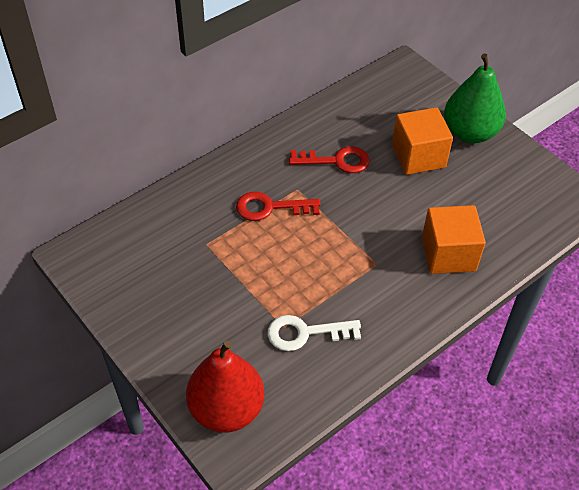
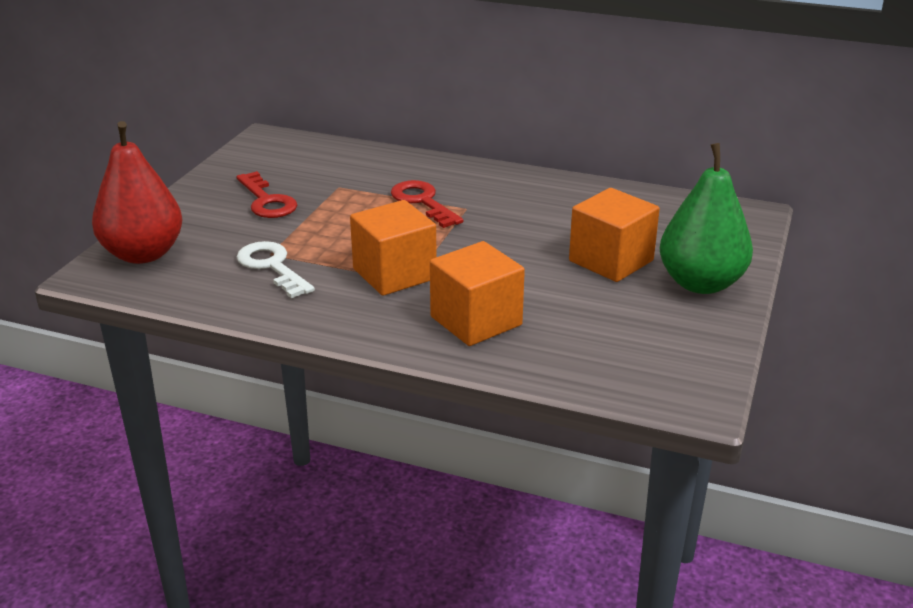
camera: 60 degrees right, 20 degrees down
(336, 161) = (535, 216): red key -> red key (267, 201)
(363, 268) = (394, 274): none -> orange cube

